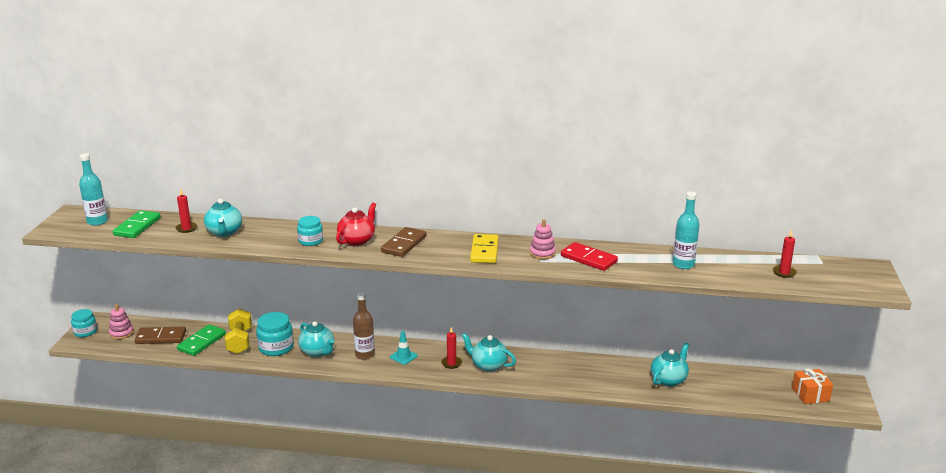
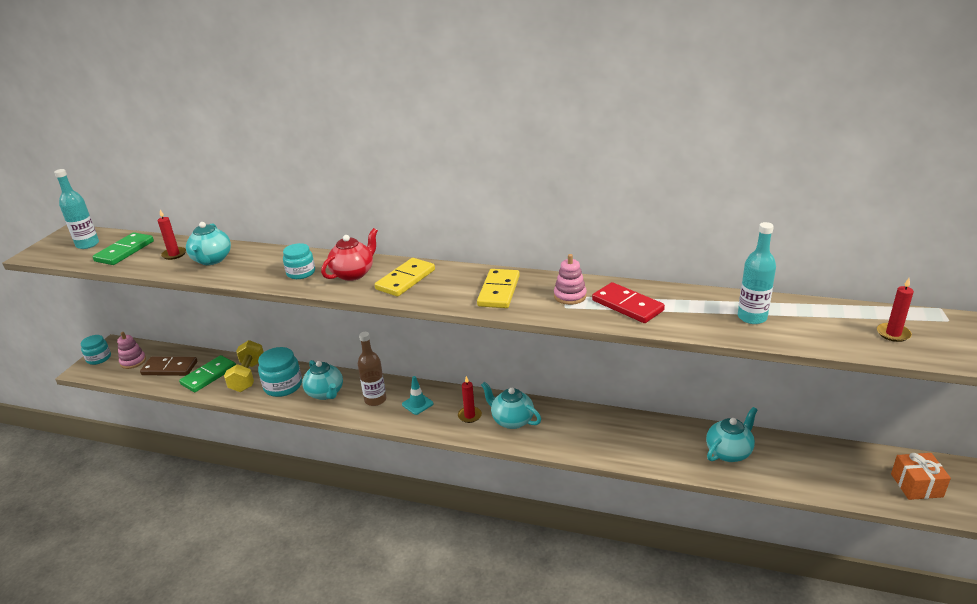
camera: 10 degrees right, 5 degrees up
(404, 244) = (405, 279): brown domino -> yellow domino

